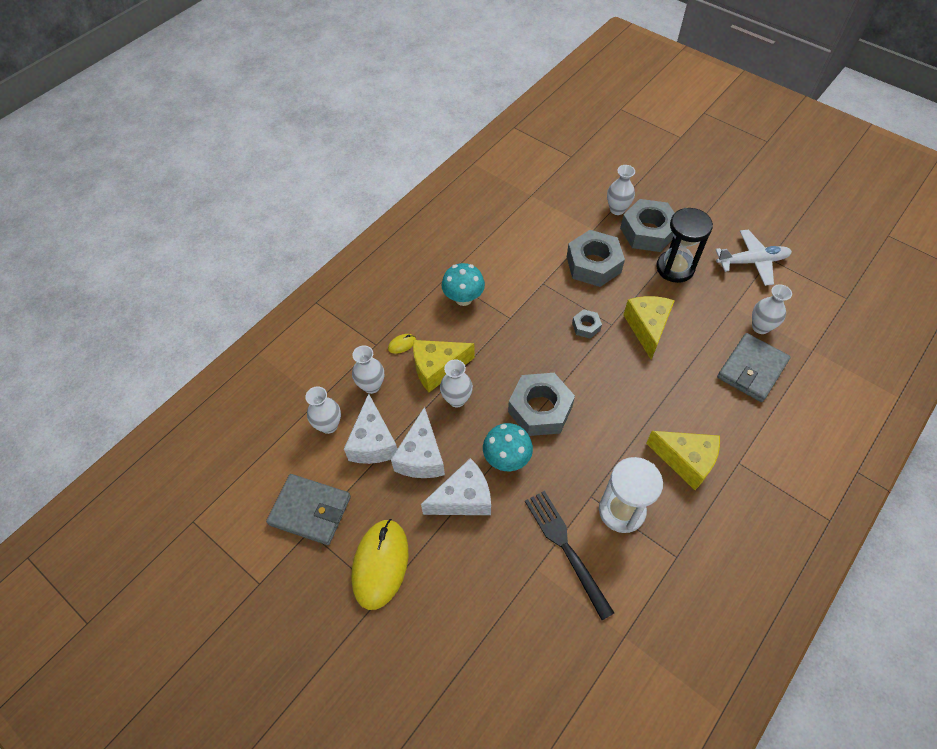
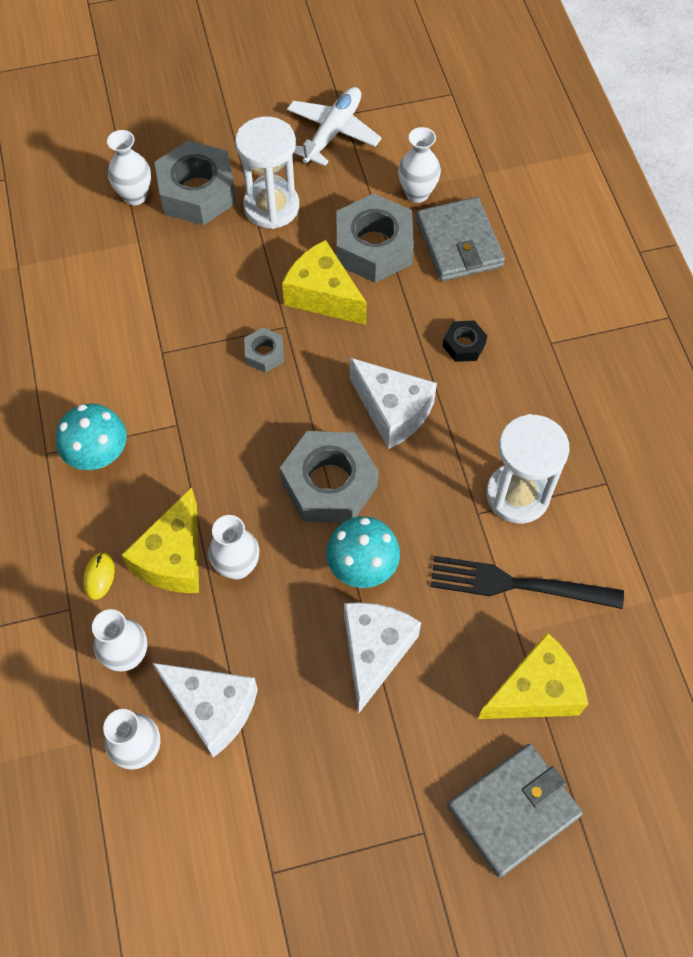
camera: 55 degrees left, 5 degrees up
(310, 511) = (245, 853): grey wallet -> grey wallet (513, 810)
(380, 564) = (384, 808): yellow mouse -> none
(421, 456) = (280, 663): white cheese -> white cheese (392, 411)
(593, 264) = (188, 280): grey nut -> grey nut (374, 247)
(675, 268) = (271, 207): black hourglass -> white hourglass
(686, 461) = (510, 389): yellow cheese -> yellow cheese (535, 691)
(689, 417) = (464, 345): none -> black nut

